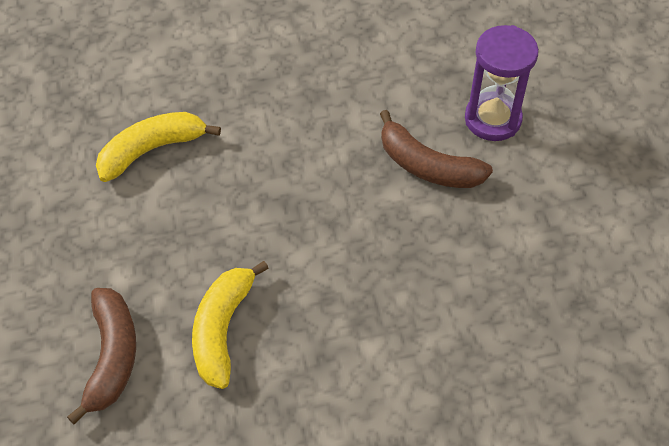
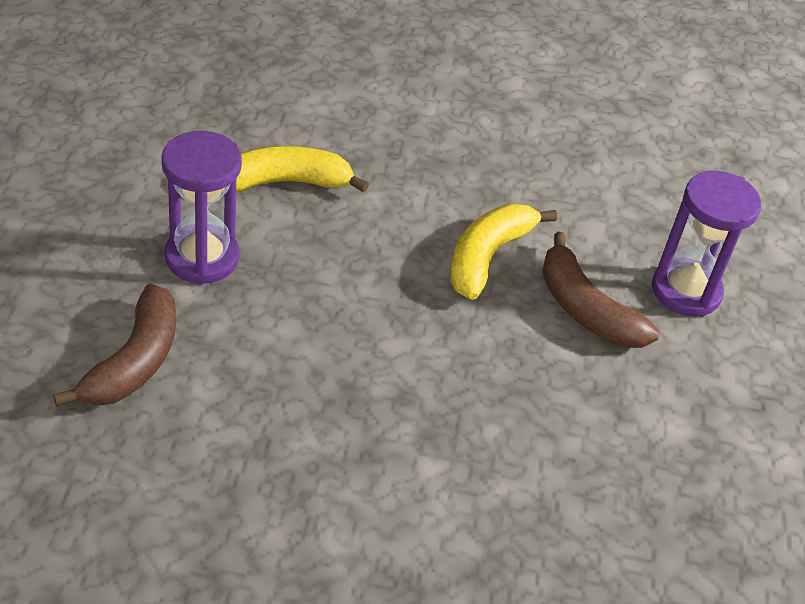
camera: 15 degrees right, 10 degrees down
(120, 244) = (202, 258): none -> purple hourglass
(222, 329) = (268, 382): yellow banana -> yellow banana (487, 257)

